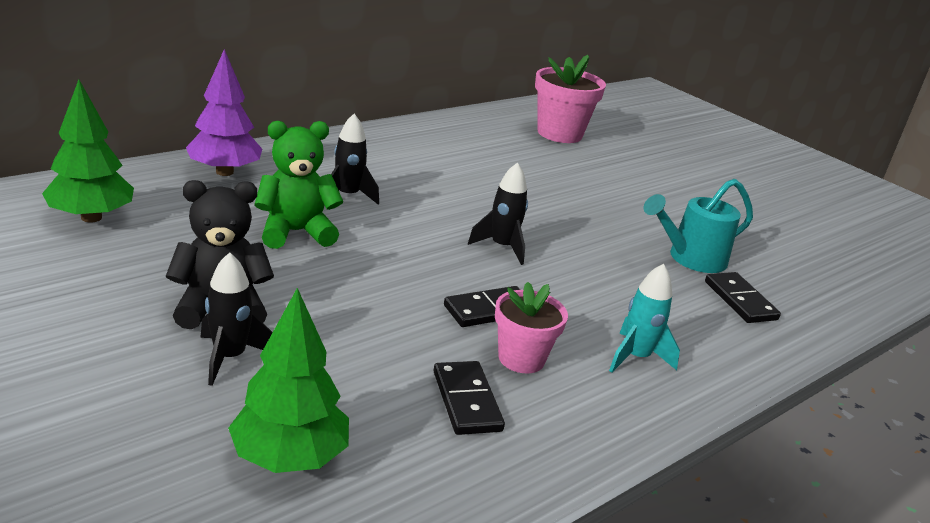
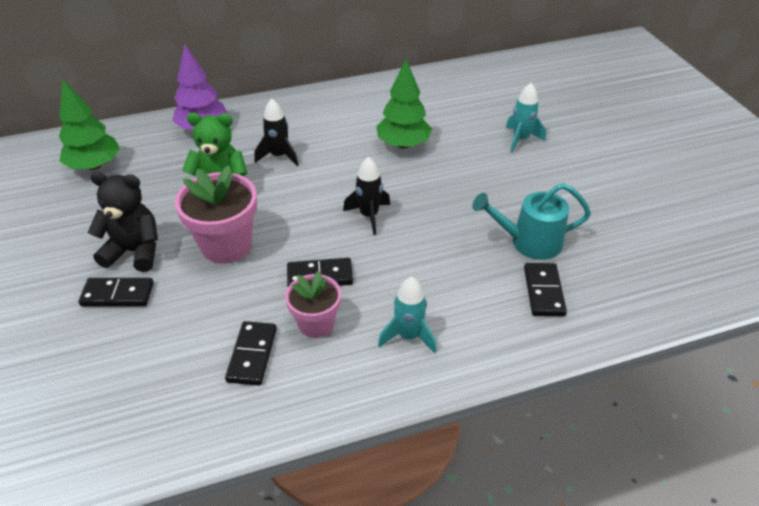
camera: 25 degrees right, 15 degrees up
(229, 357) = (117, 294): black rocket -> black domino
(289, 457) = (110, 380): green tree -> green tree (403, 144)
(559, 134) = (500, 96): pink flower pot -> pink flower pot (226, 245)
(610, 170) = (520, 140): none -> turquoise rocket

